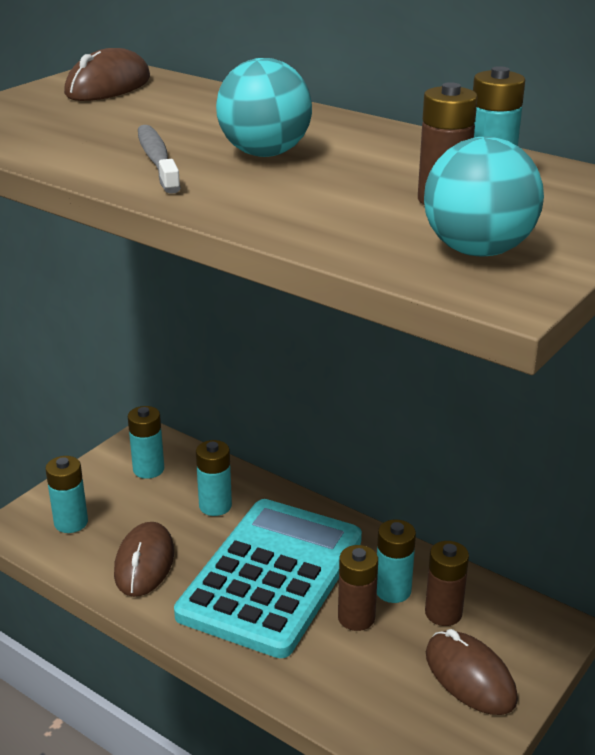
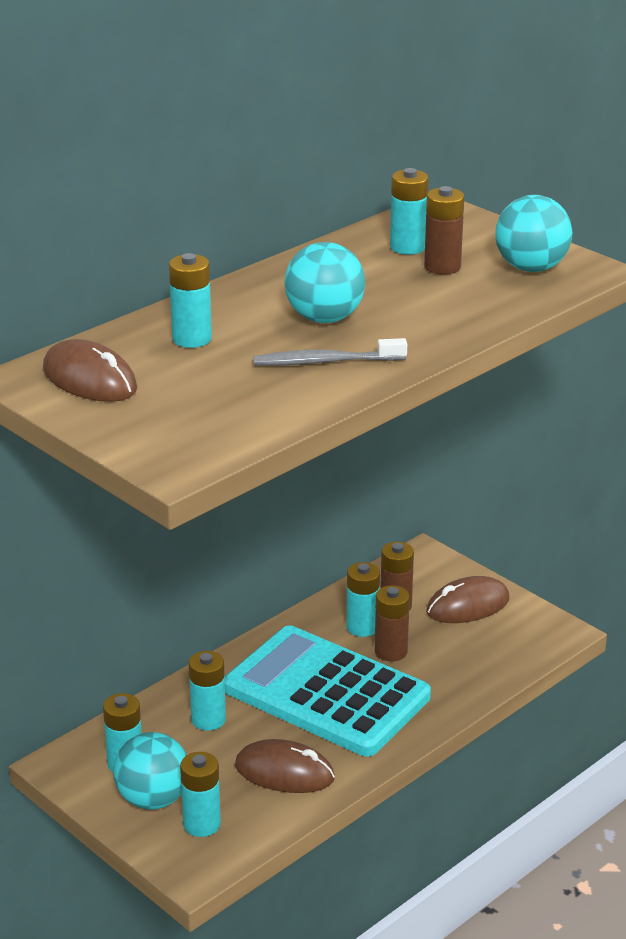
camera: 80 degrees left, 0 degrees up
(103, 491) = (153, 799): none -> turquoise ball
(198, 109) = (192, 339): none -> turquoise battery

